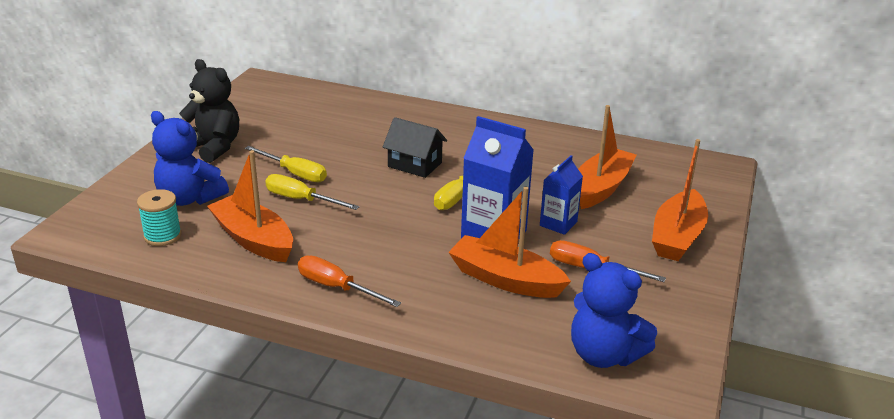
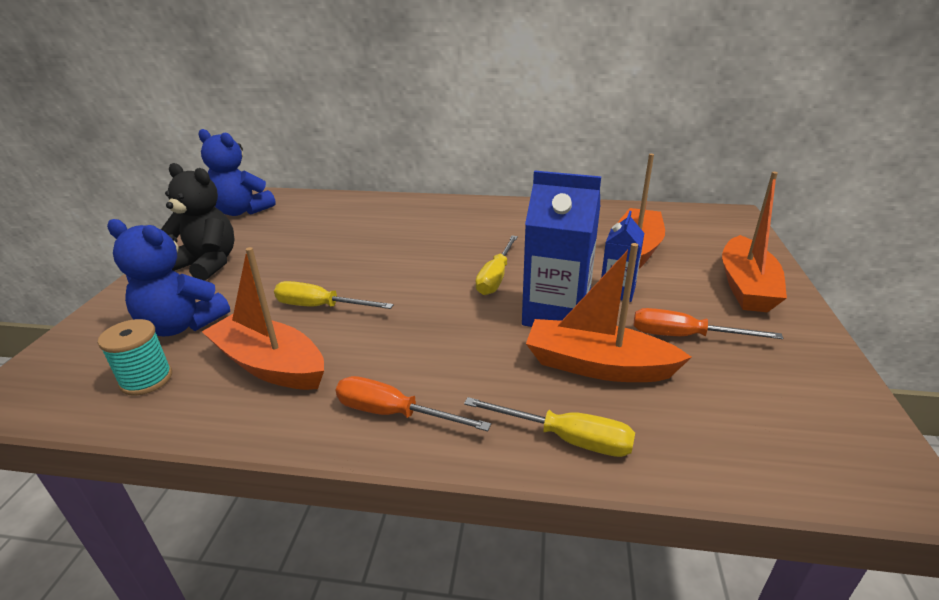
camera: 10 degrees left, 0 degrees up
(294, 173) = (306, 279): yellow screwdriver -> yellow screwdriver (566, 439)
(415, 165) = (436, 252): black house -> none
(604, 355) = (777, 450): blue teddy bear -> blue teddy bear (242, 211)

